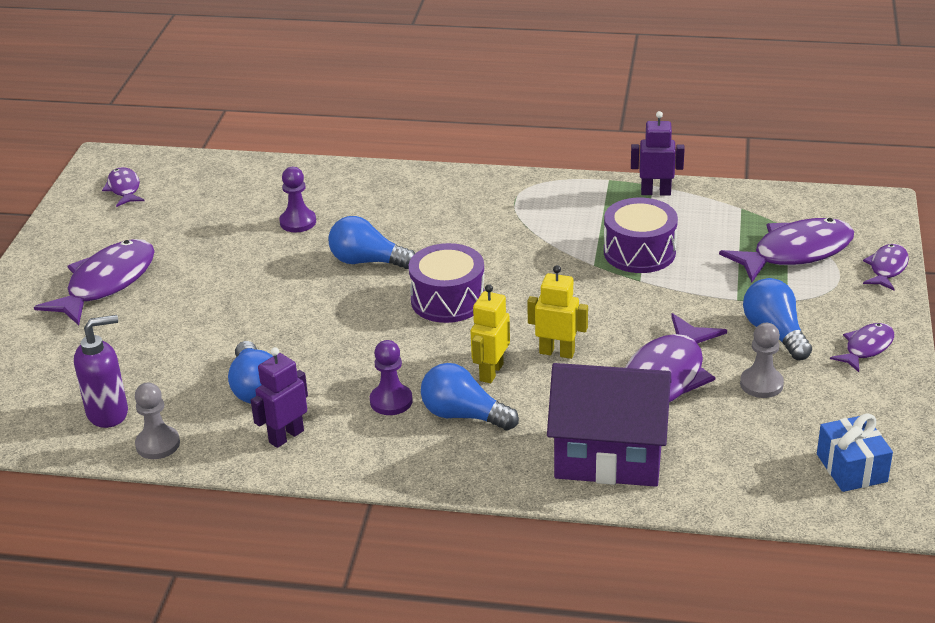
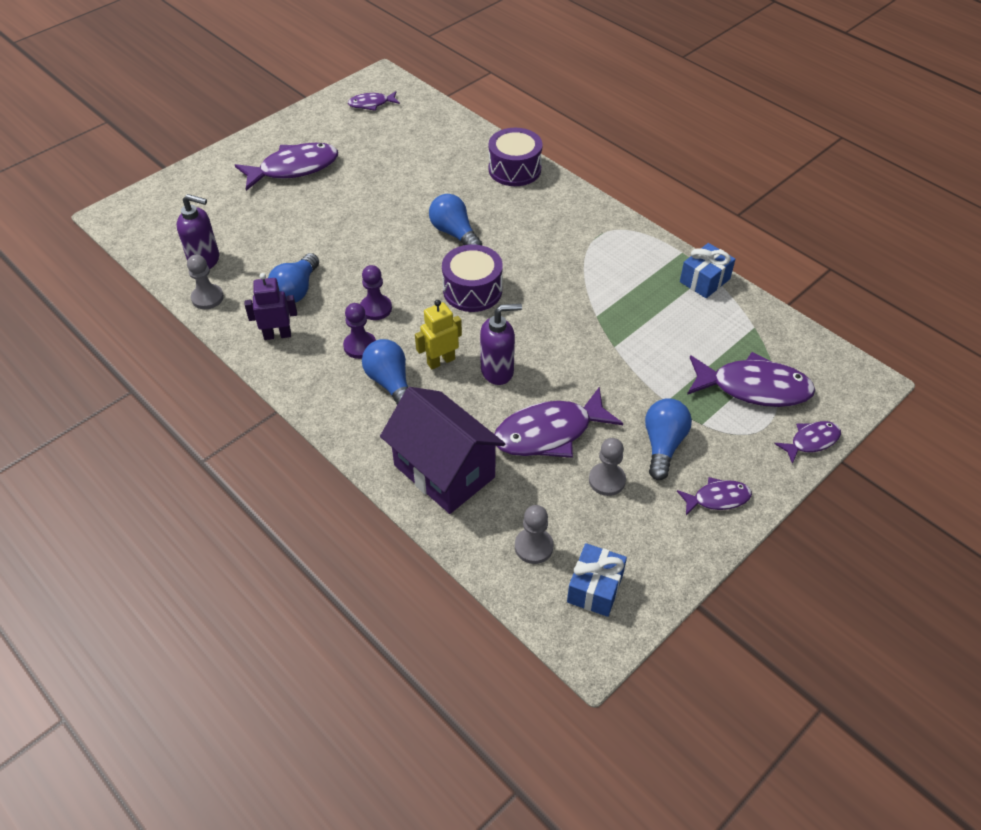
camera: 35 degrees right, 15 degrees up
(124, 189) = (371, 104): purple fish -> purple fish turned 120 degrees counterclockwise
(298, 222) = (444, 181): purple pawn -> purple pawn (376, 308)
(557, 352) = (497, 371): yellow robot -> purple soap dispenser
(639, 252) = (638, 323): purple drum -> purple drum (514, 169)
(655, 192) = (704, 280): purple robot -> blue gift
(763, 468) = (533, 547): none -> grey pawn

